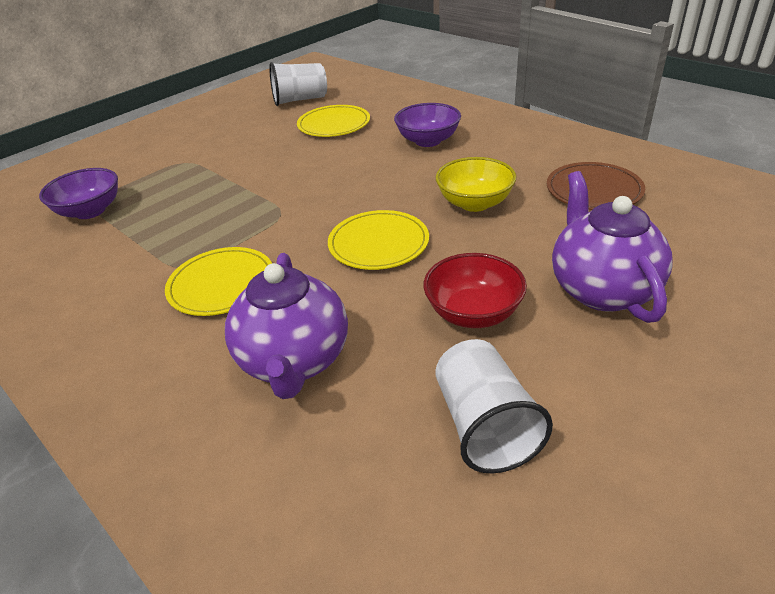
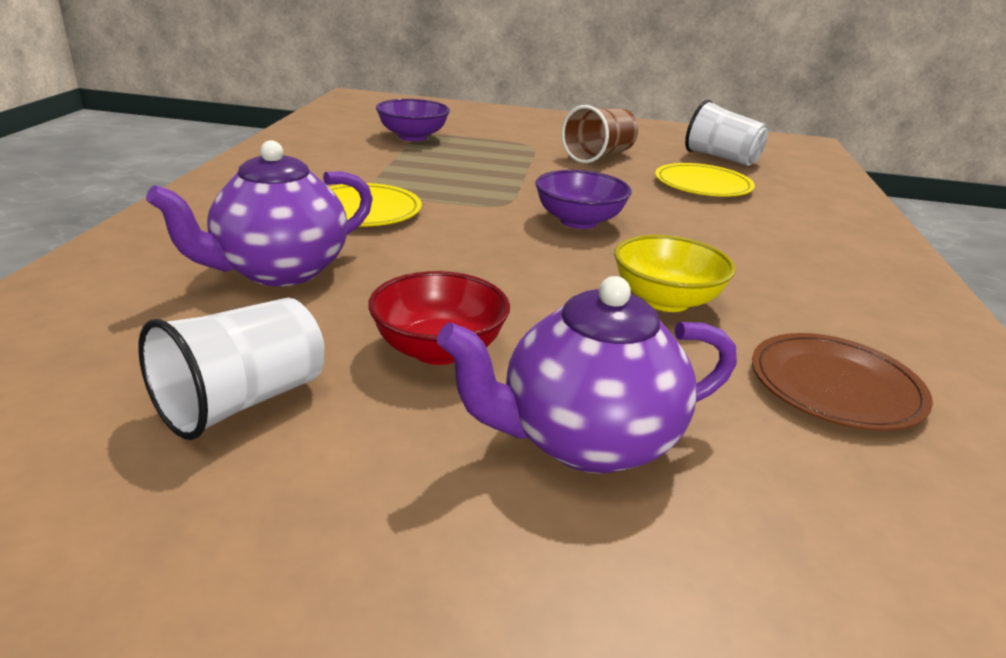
camera: 50 degrees right, 10 degrees down
(241, 141) = (599, 156): none -> brown cup
(378, 243) = (509, 263): yellow plate -> none
(428, 141) = (758, 240): purple bowl -> purple bowl (579, 221)
(601, 289) = (586, 440): purple teapot -> purple teapot turned 150 degrees counterclockwise

